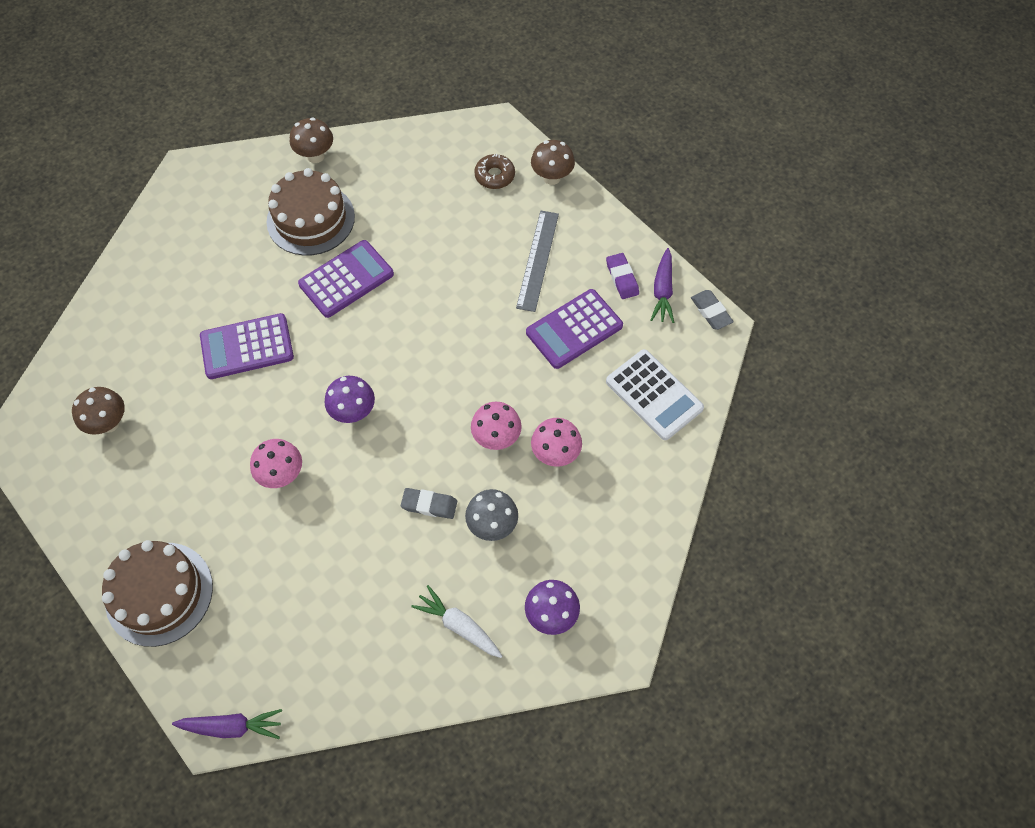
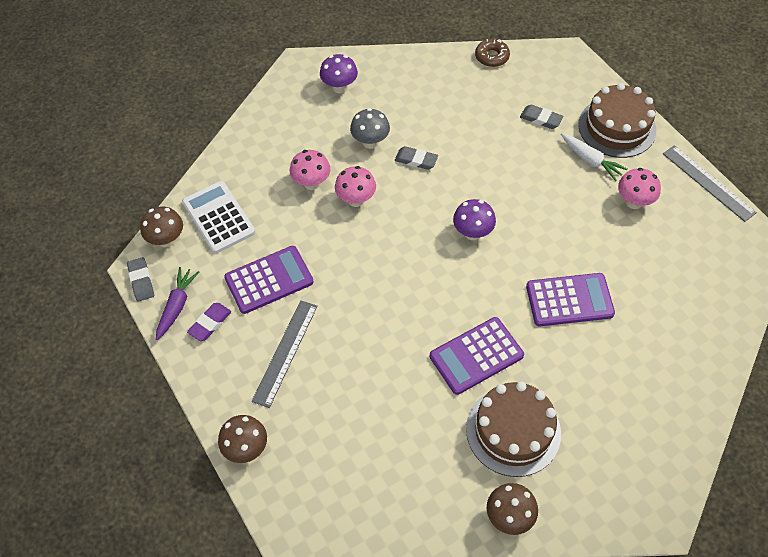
camera: 170 degrees left, 5 degrees down
(56, 518) = (708, 183): none -> grey ruler
(109, 423) = (683, 248): brown mushroom -> brown mushroom (167, 240)
(232, 727) = (556, 54): purple carrot -> none
(263, 594) = (541, 119): none -> grey eraser
(282, 475) = (531, 193): pink mushroom -> pink mushroom (634, 202)
(459, 625) = (404, 88): white carrot -> white carrot (590, 160)
(494, 176) = (308, 460): brown donut -> brown donut (492, 57)
(622, 278) = (210, 323): purple eraser -> purple eraser turned 45 degrees clockwise

